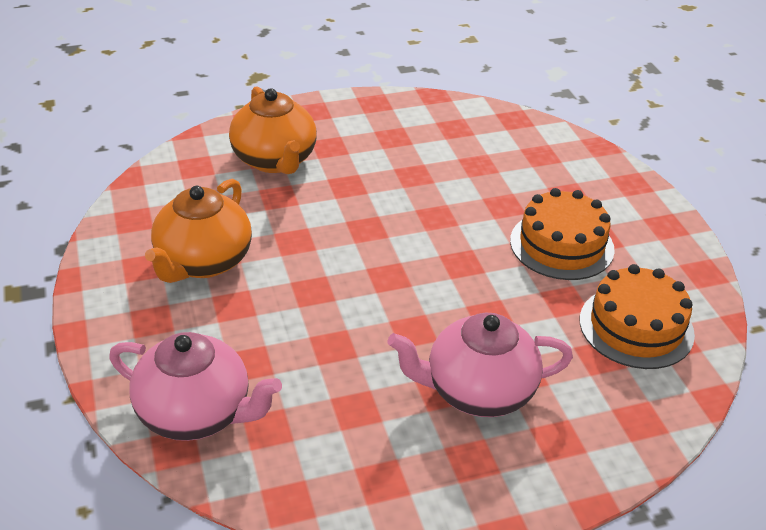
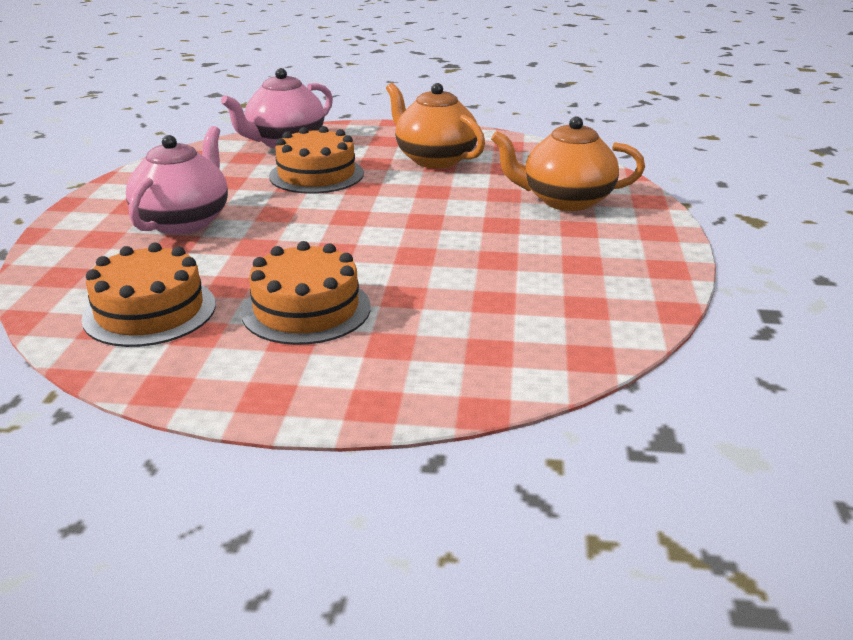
camera: 115 degrees right, 10 degrees down
(296, 339) = (316, 175): none -> orange cake

